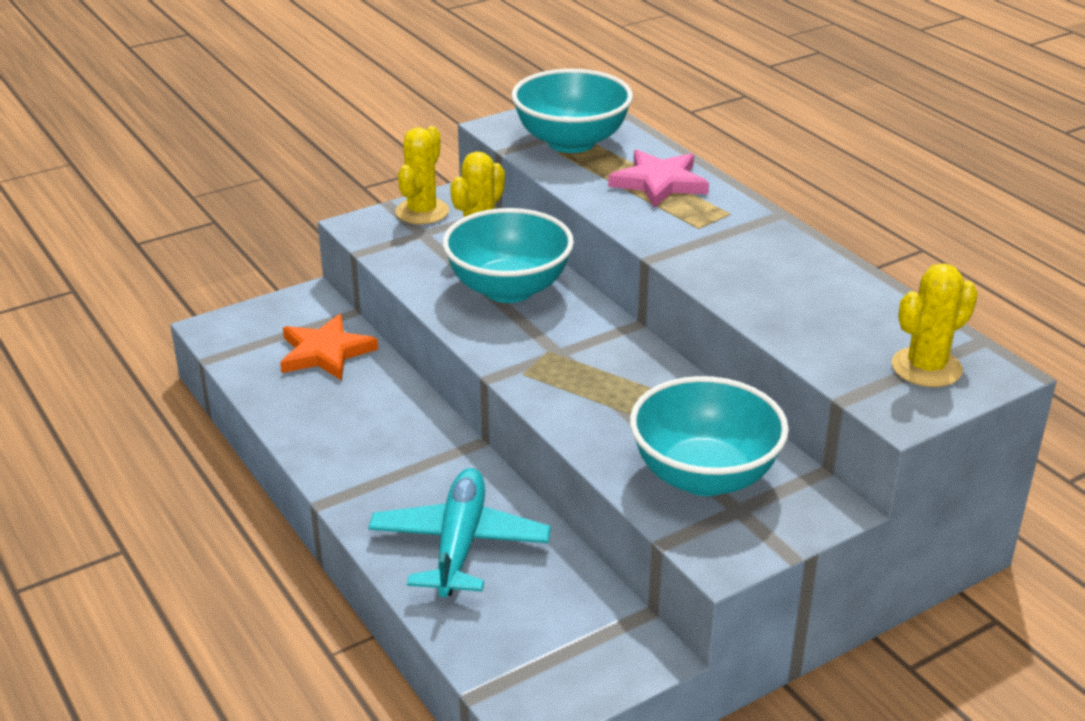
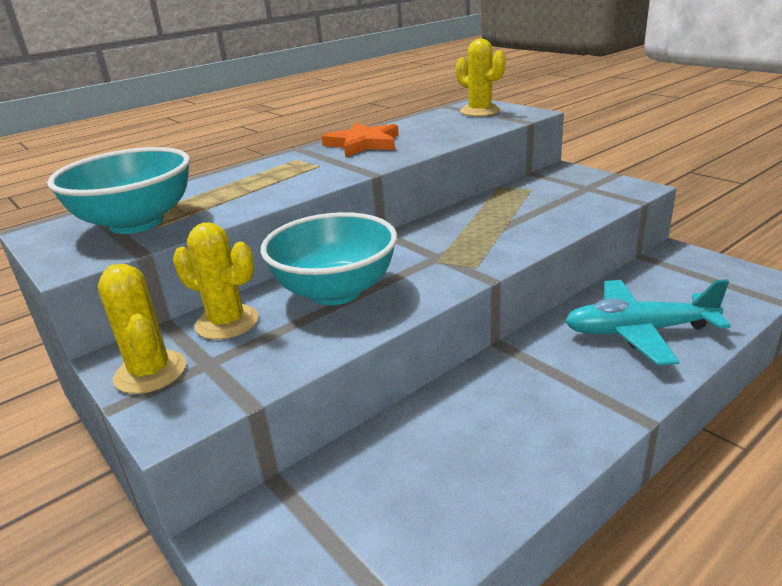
camera: 95 degrees left, 5 degrees down
(325, 352) = (372, 484): orange star -> orange star (363, 144)
(422, 212) = (150, 372): yellow cactus -> yellow cactus turned 45 degrees clockwise
(659, 183) = (238, 183): pink star -> none
(704, 476) = (562, 197): turquoise bowl -> none

